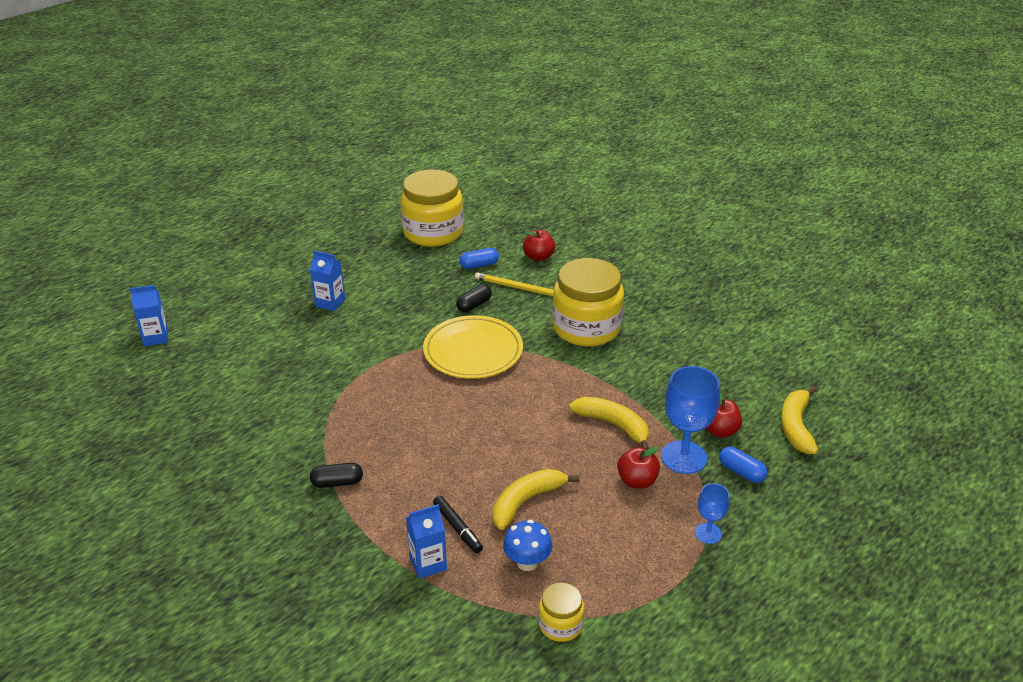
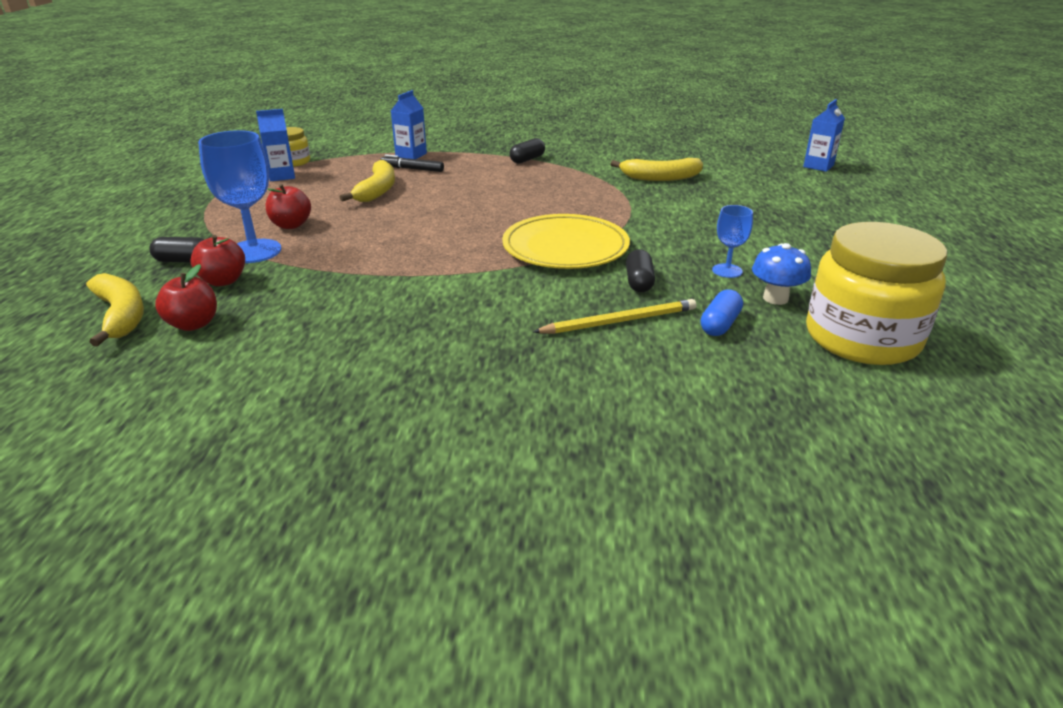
camera: 140 degrees right, 5 degrees down
(330, 303) = (769, 228): blue carton -> blue carton (282, 176)
(527, 562) = (343, 172): blue mushroom -> blue mushroom (775, 298)
(538, 257) = (671, 372): red apple -> red apple (193, 324)
(586, 328) = (476, 313): yellow jar -> none
(614, 425) = (347, 248): yellow banana -> yellow banana (660, 178)
(708, 533) = (203, 220): blue goblet -> blue goblet (727, 271)
(741, 472) = (183, 261): blue capsule -> black capsule

